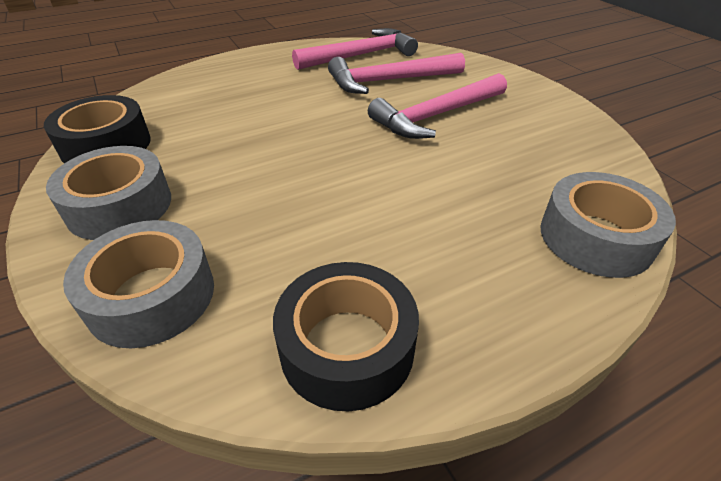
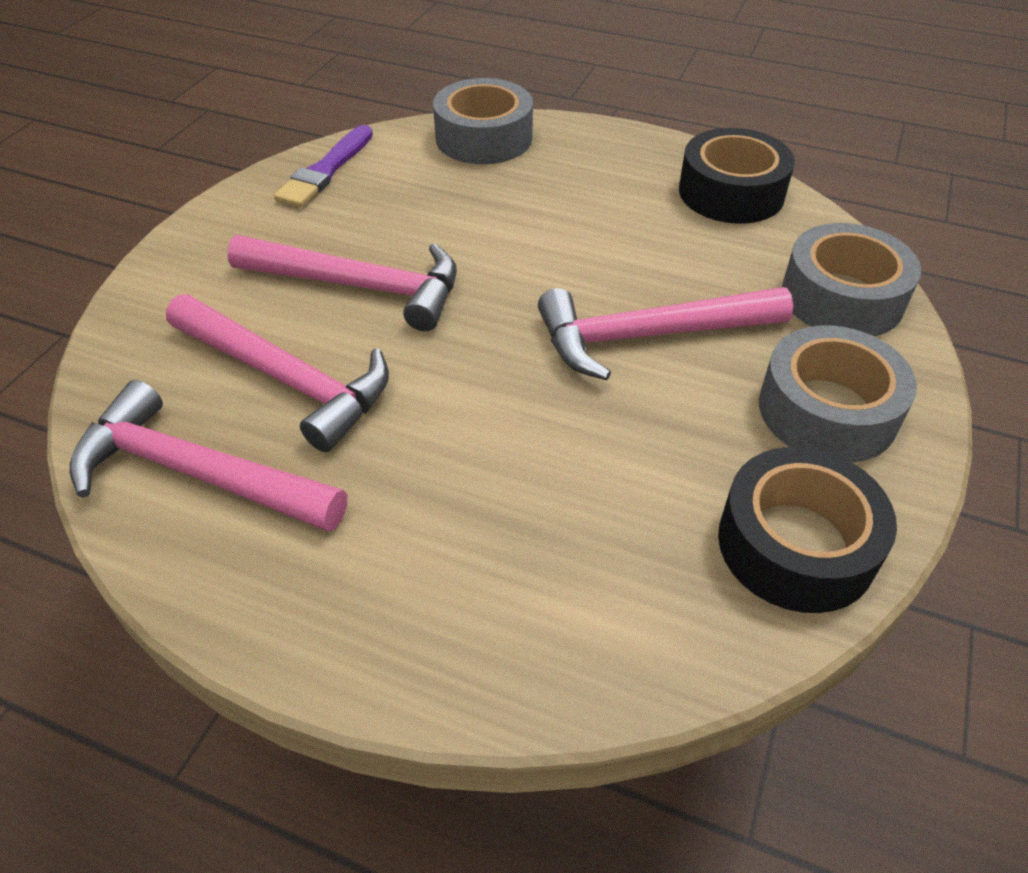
camera: 130 degrees left, 5 degrees up
(267, 181) = (648, 335): none -> pink hammer
(589, 146) = (326, 170): none -> purple brush

